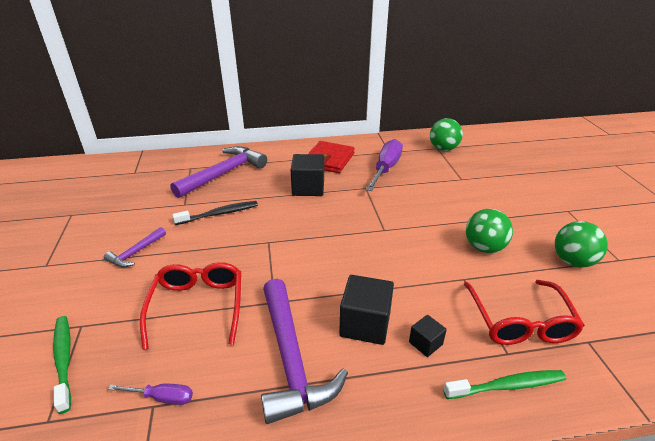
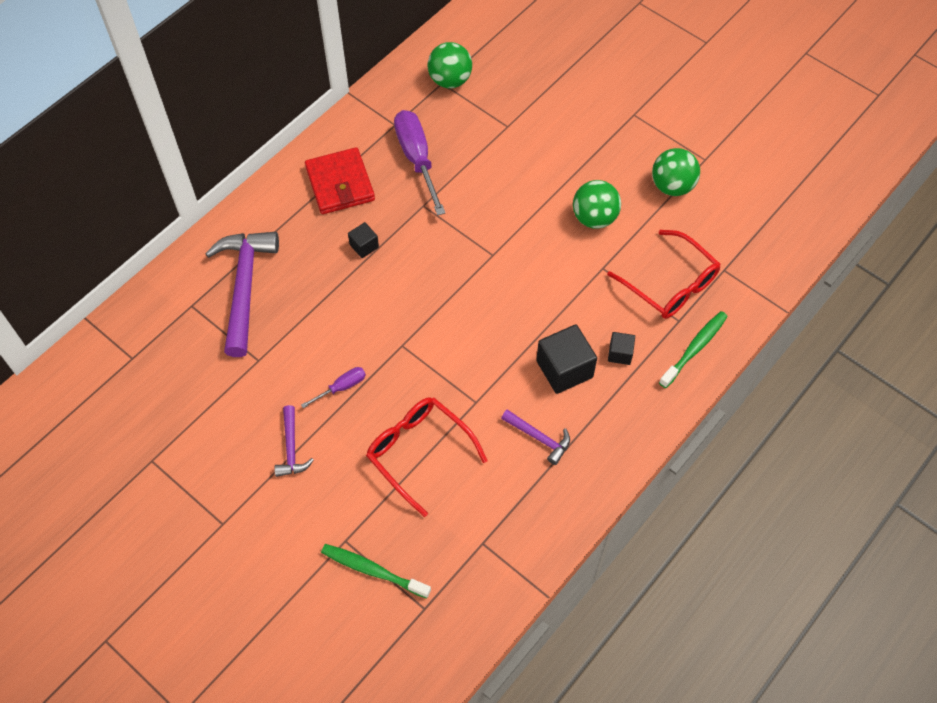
camera: 40 degrees left, 25 degrees up
(163, 397) = (482, 533): purple screwdriver -> purple screwdriver (342, 387)
(219, 214) = (312, 346): black toothbrush -> none
(291, 359) = (539, 438): purple hammer -> purple hammer, size x0.50
(308, 188) = (364, 246): black cube -> black cube, size x0.53

